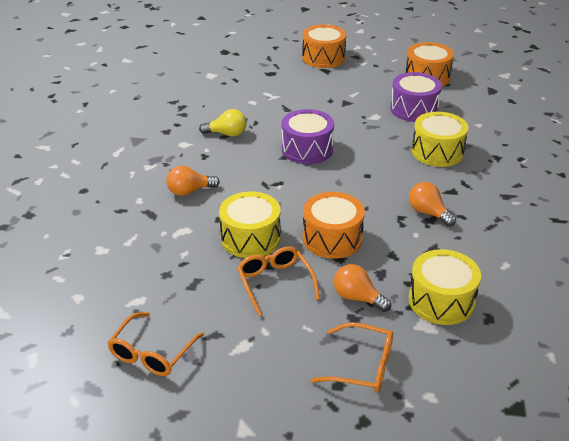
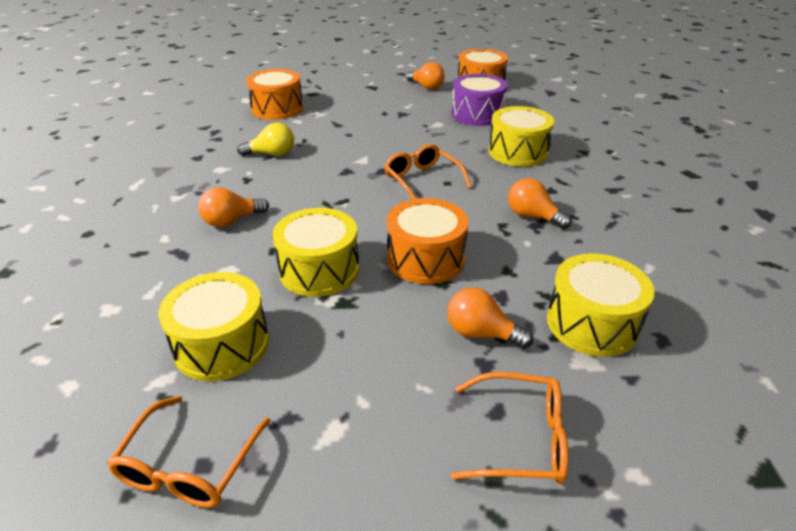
camera: 10 degrees left, 0 degrees up
(176, 283) = (222, 345): none -> yellow drum
(275, 283) = (363, 326): orange glasses -> orange glasses (422, 180)
(307, 149) = (370, 162): purple drum -> none
(323, 58) = (367, 76): orange drum -> orange drum (277, 108)
(375, 74) = (426, 87): none -> orange light bulb

